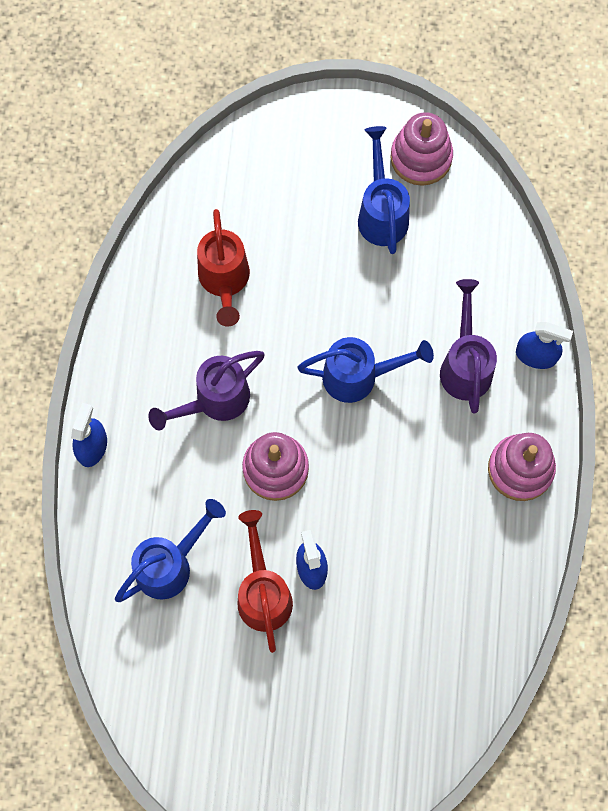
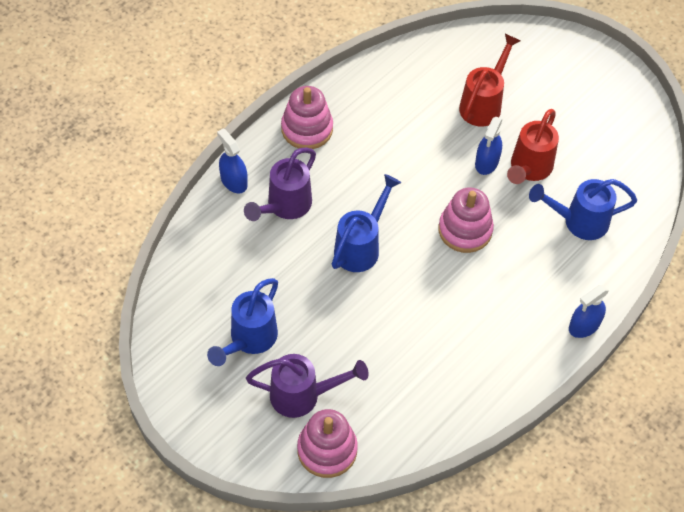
camera: 145 degrees left, 15 degrees down
(214, 401) = (475, 297): purple watering can -> purple watering can (303, 396)
(224, 282) = (405, 371): red watering can -> red watering can (484, 103)
(359, 376) = (361, 246): blue watering can -> blue watering can turned 90 degrees clockwise
(421, 158) = (184, 358): pink stacking toy -> pink stacking toy (327, 450)

